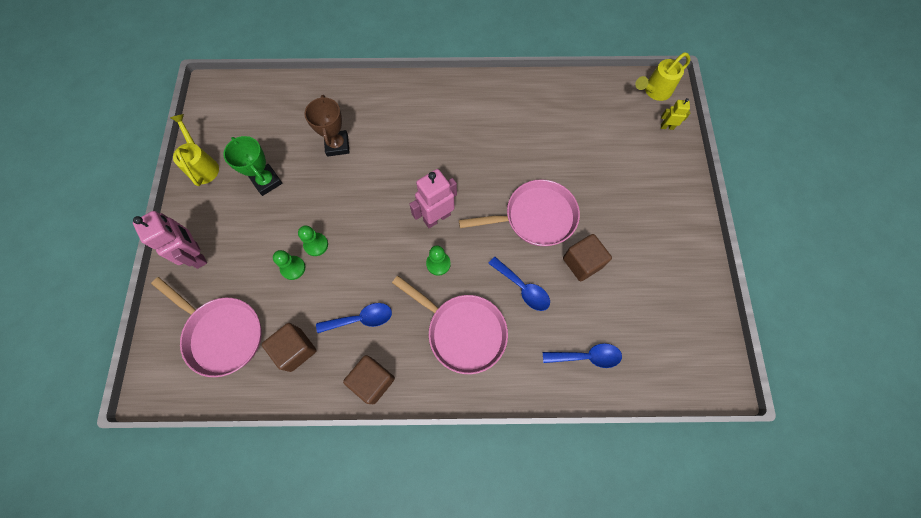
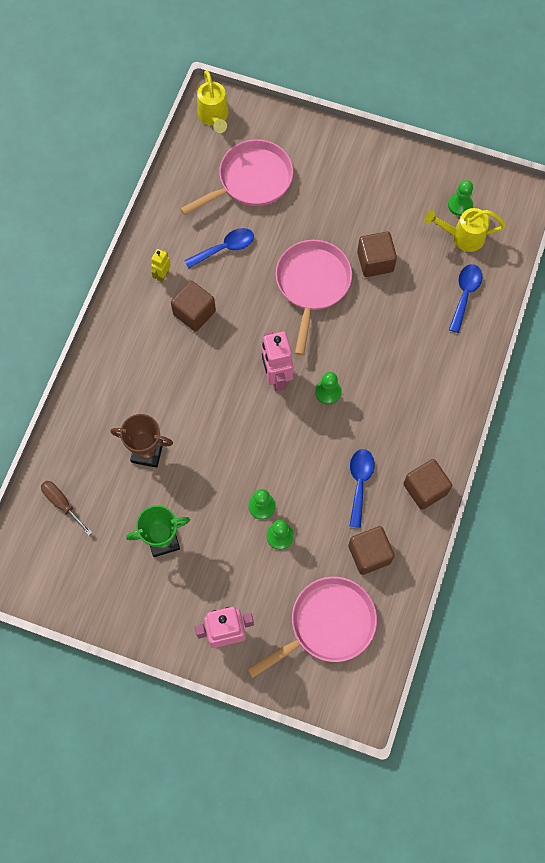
camera: 70 degrees left, 0 degrees up
(203, 165) = (112, 608): yellow watering can -> yellow watering can (462, 237)
(278, 104) = (62, 504): none -> brown screwdriver
(462, 331) = (405, 392): pink pan -> pink pan (251, 180)
(470, 137) = (194, 313): none -> brown cube
(523, 288) = (381, 324): blue spoon -> blue spoon (225, 248)
(667, 127) = (260, 125): yellow robot -> yellow robot (162, 275)
(680, 321) = (460, 205): none -> green pawn

